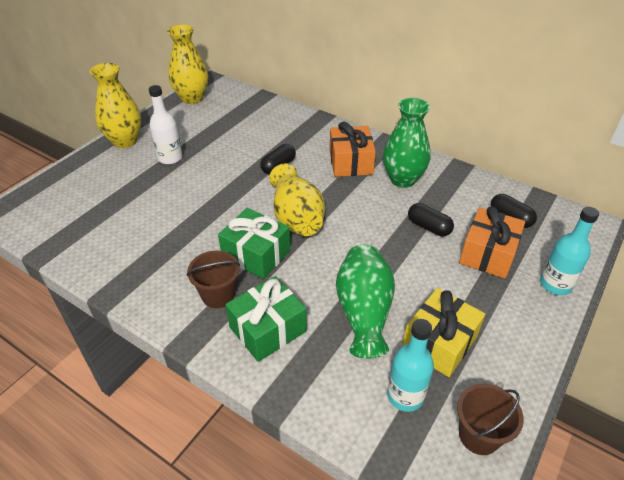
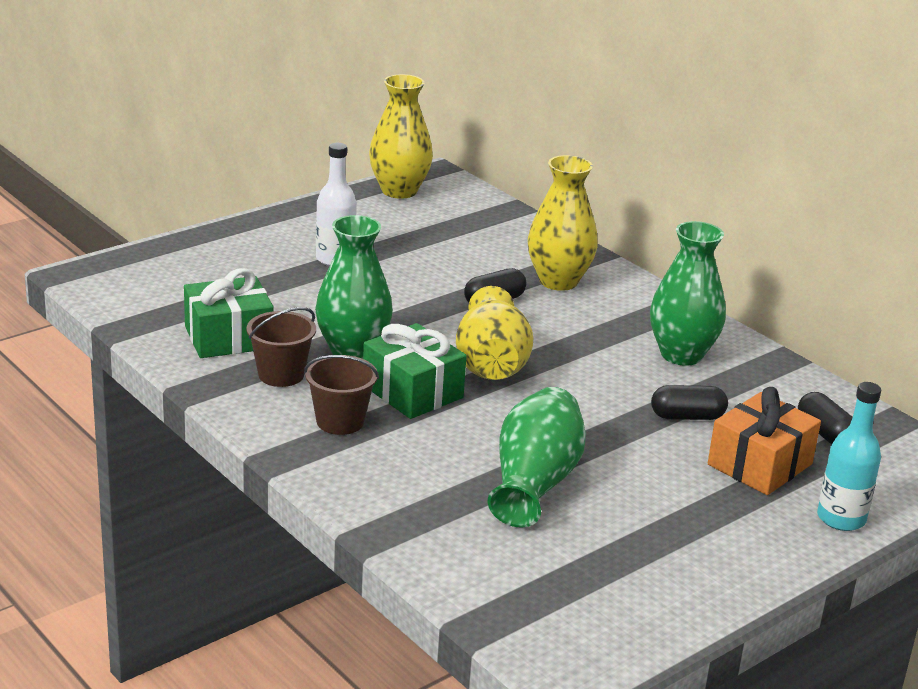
camera: 15 degrees right, 15 degrees down
(125, 141) = (276, 226): yellow vase -> yellow vase (558, 281)
(206, 230) = (352, 351): none -> green vase
(267, 329) = (392, 469): green gift -> green gift (228, 337)
(350, 162) = (610, 318): orange gift -> none
(405, 396) = (544, 572): turquoise bottle -> none
(428, 227) = (687, 416): black capsule -> black capsule turned 60 degrees counterclockwise
(439, 342) = (624, 535): yellow gift -> none
(479, 435) = (622, 629): brown bucket -> brown bucket (281, 374)

